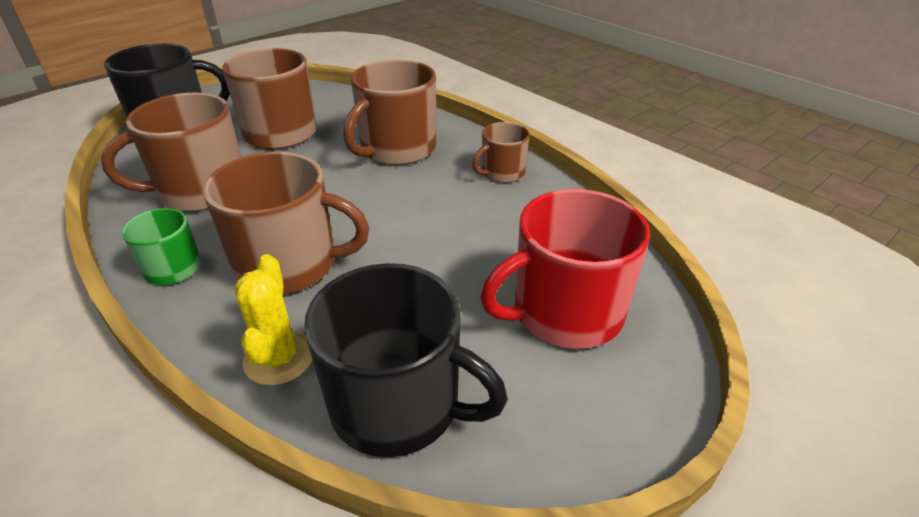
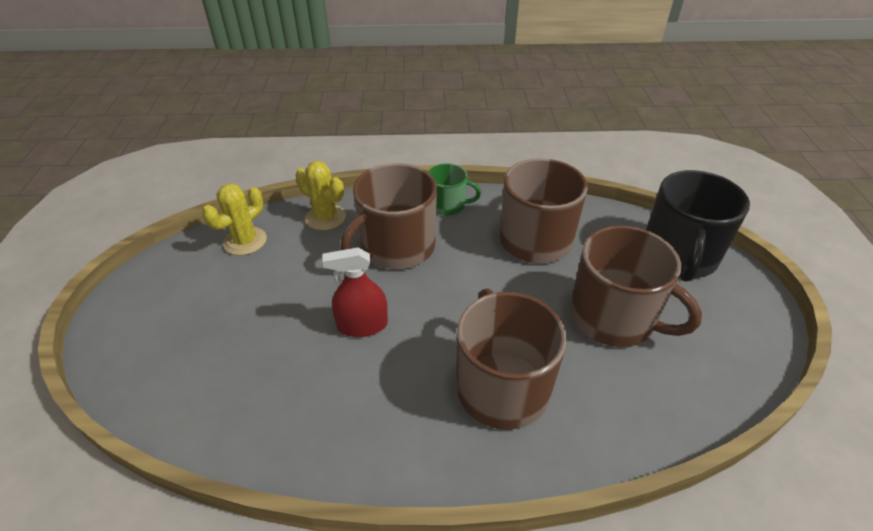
camera: 130 degrees right, 5 degrees up
(399, 404) = (245, 241): black mug -> yellow cactus
(417, 228) = (362, 325): none -> red spray bottle
(502, 172) = (373, 443): brown mug -> none
(564, 312) = (195, 343): red mug -> none

